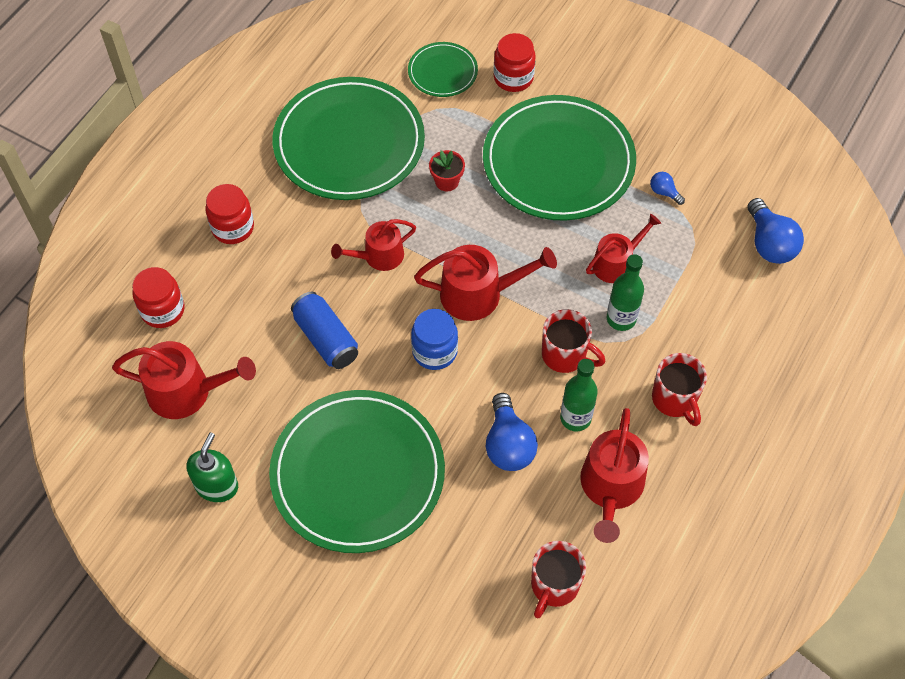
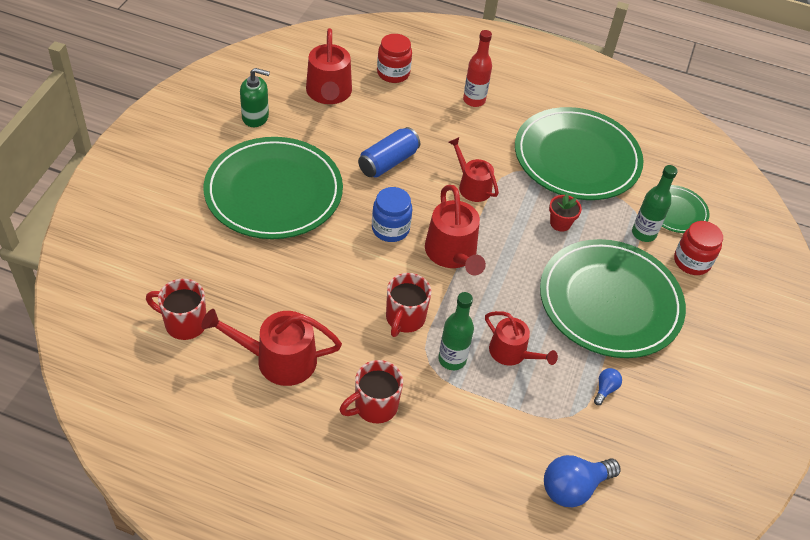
camera: 75 degrees right, 10 degrees down
(233, 227) = (474, 100): red jar -> red bottle
(508, 444) = (311, 284): blue light bulb -> none
(575, 418) = (343, 330): green bottle -> green bottle (643, 233)

